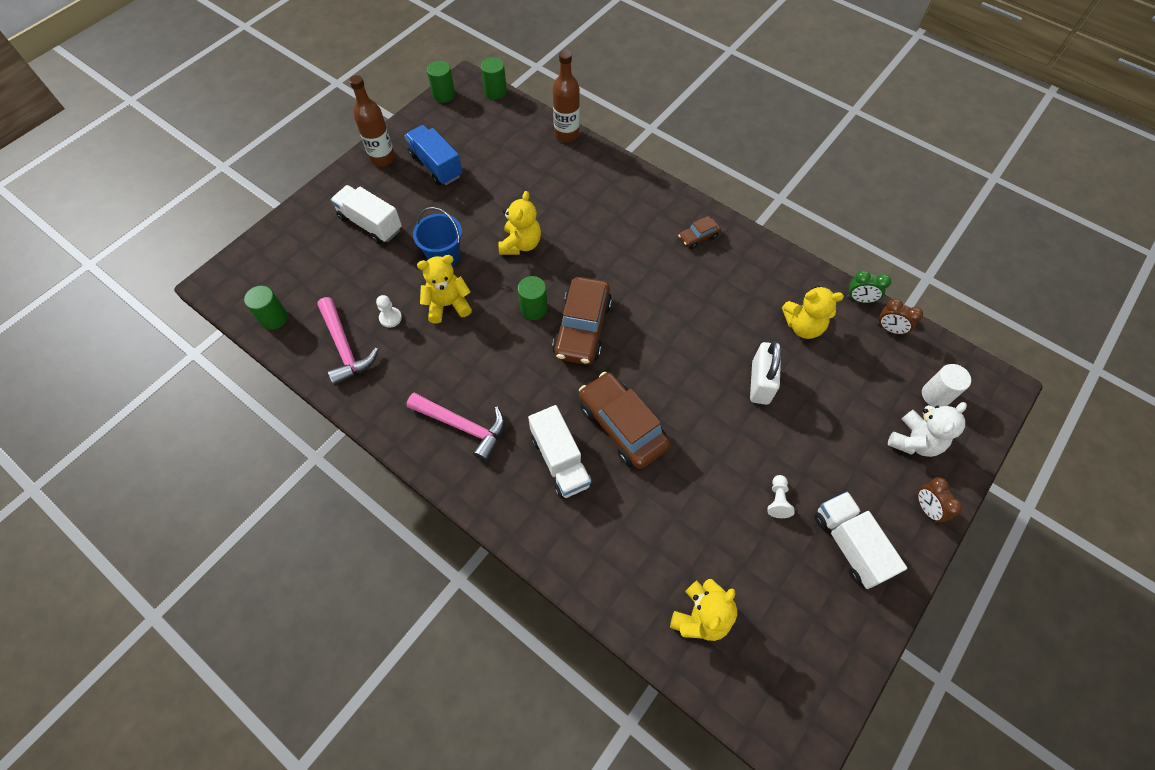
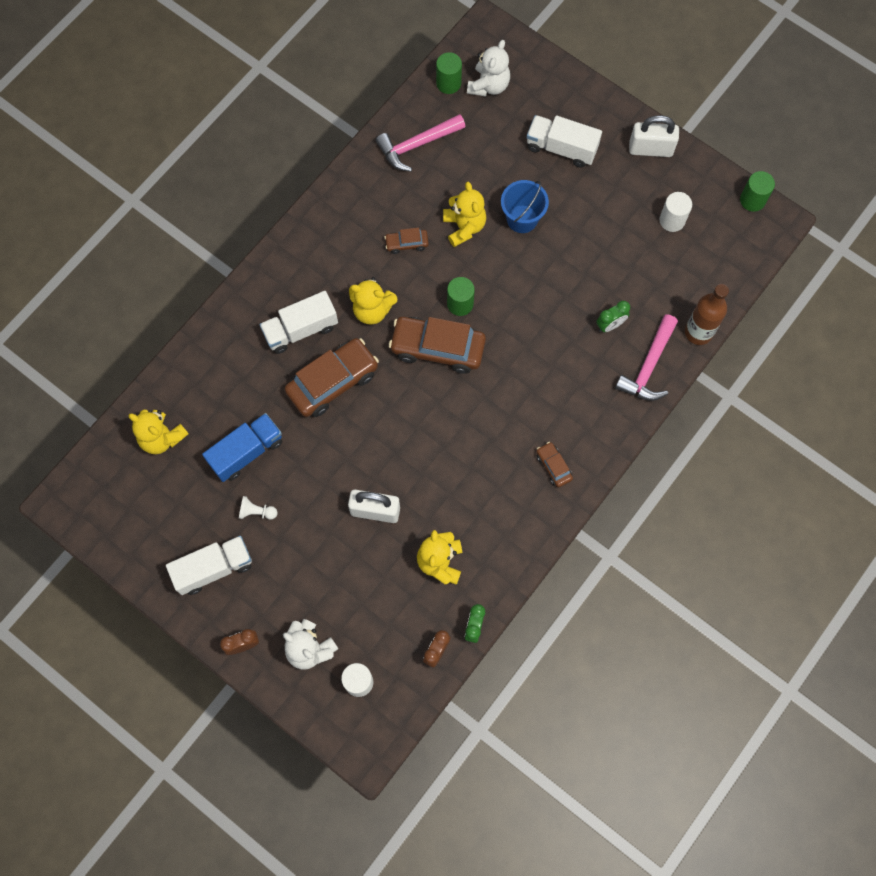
camera: 90 degrees right, 10 degrees up
(285, 282) = (488, 85): none -> white teddy bear
(370, 224) = (561, 148): white truck -> white truck turned 105 degrees counterclockwise
(382, 158) = (650, 149): brown bottle -> white padlock
(390, 318) = (449, 179): white pawn -> none
(436, 165) = (643, 201): blue truck -> blue truck (246, 452)
(457, 147) = (672, 220): none -> white cylinder
(462, 356) = (406, 243): none -> brown car
(463, 426) = (335, 249): pink hammer -> pink hammer (648, 366)
(495, 92) = (762, 254): green cylinder -> none
(521, 244) = (539, 289): yellow teddy bear -> yellow teddy bear (372, 310)
(559, 193) = (610, 325): none -> green clock

